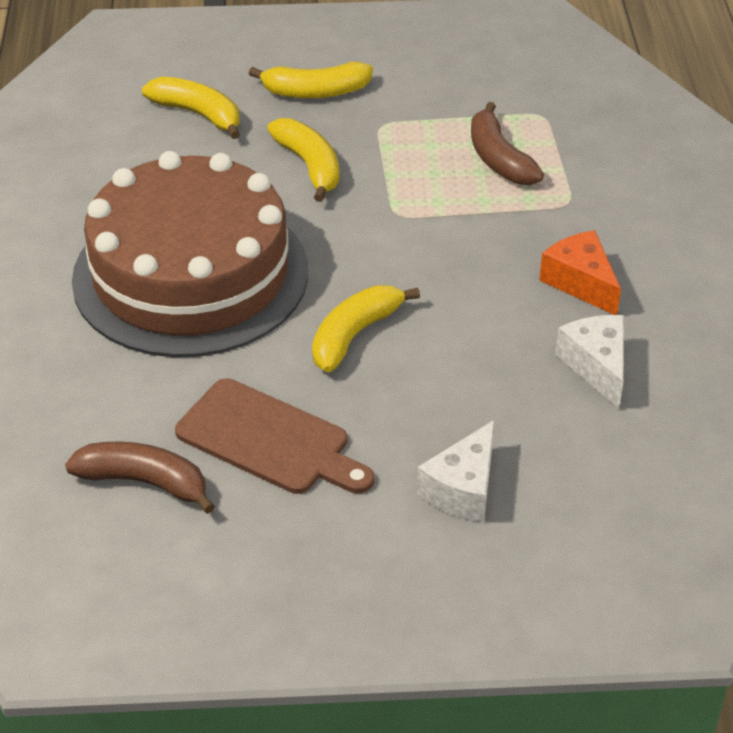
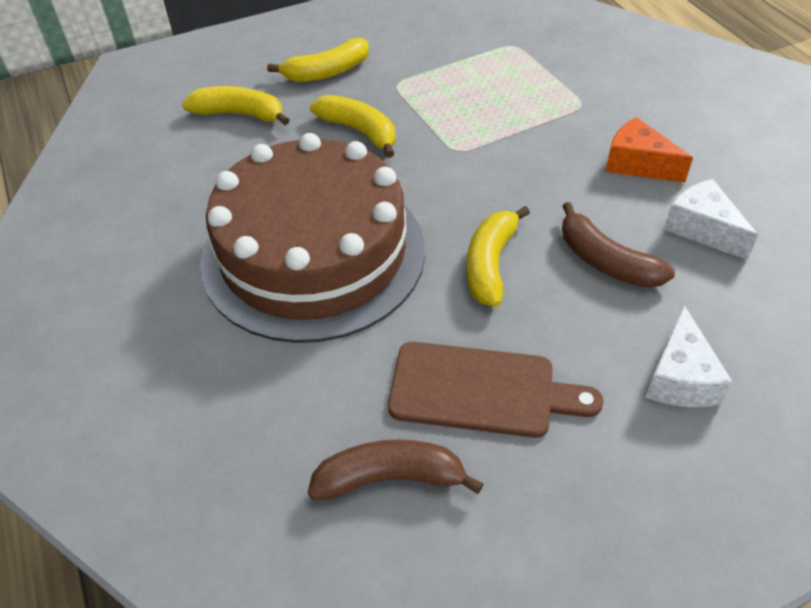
camera: 20 degrees left, 5 degrees up
(498, 158) = (505, 85): brown banana -> brown banana (605, 261)

